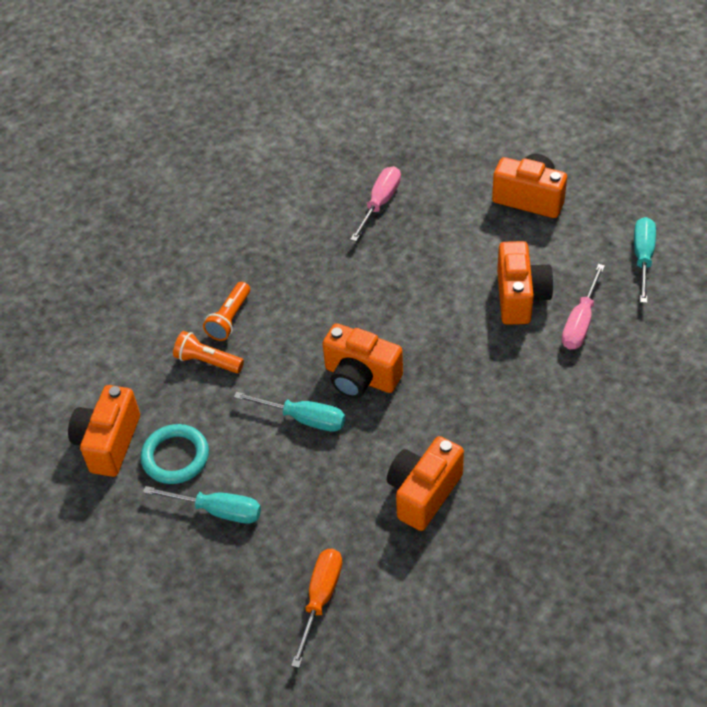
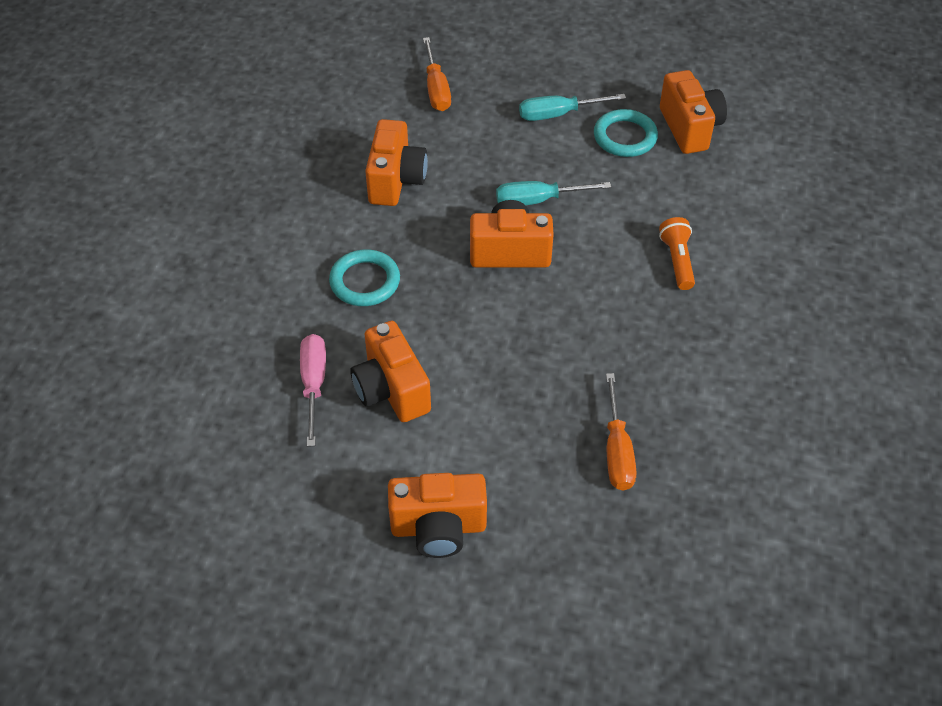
camera: 150 degrees right, 0 degrees up
(207, 361) = (664, 216): orange flashlight -> none
(380, 203) = (617, 451): pink screwdriver -> orange screwdriver
(501, 395) = (365, 281): none -> turquoise ring
(643, 258) = (267, 492): turquoise screwdriver -> none

